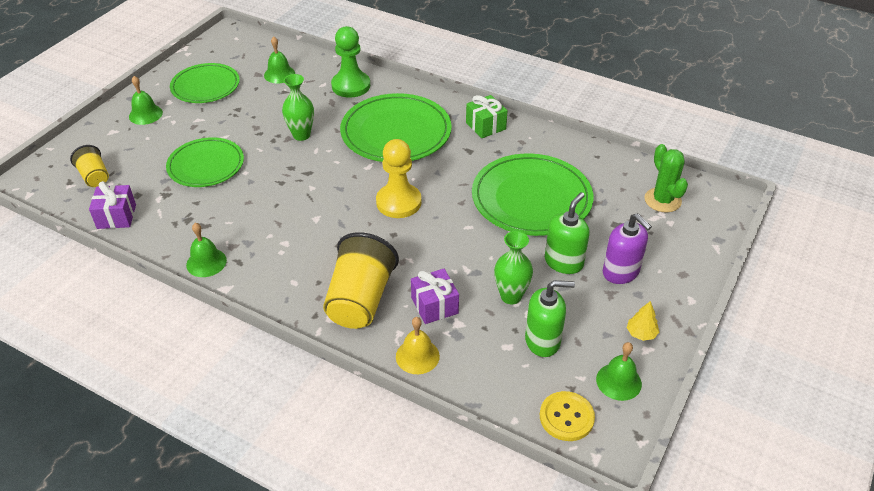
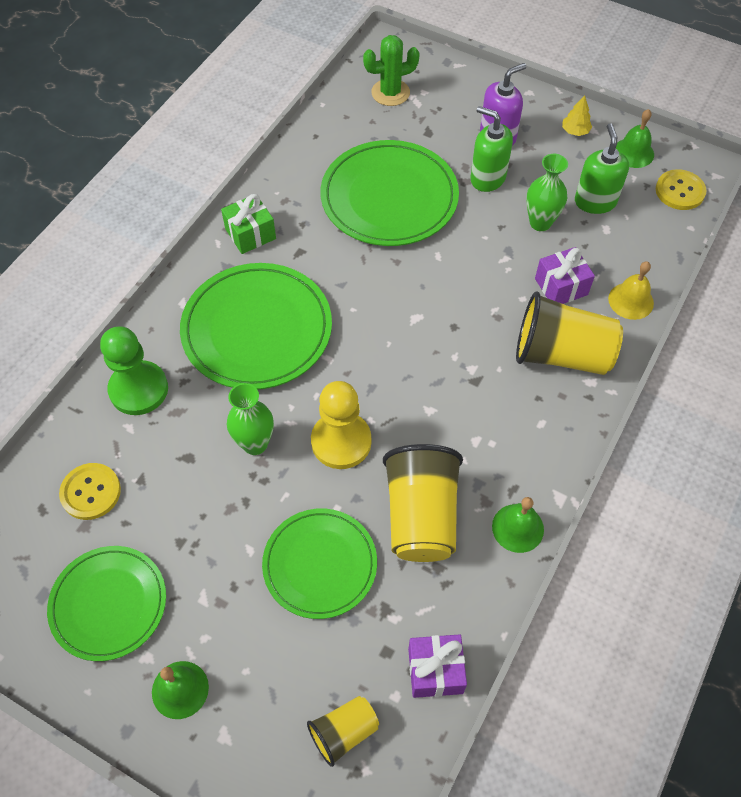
camera: 90 degrees left, 15 degrees up
(228, 212) = (421, 516): none -> yellow cup
(279, 74) = (91, 492): green bell -> yellow button
(398, 202) = (398, 323): yellow pawn -> yellow pawn (341, 441)

